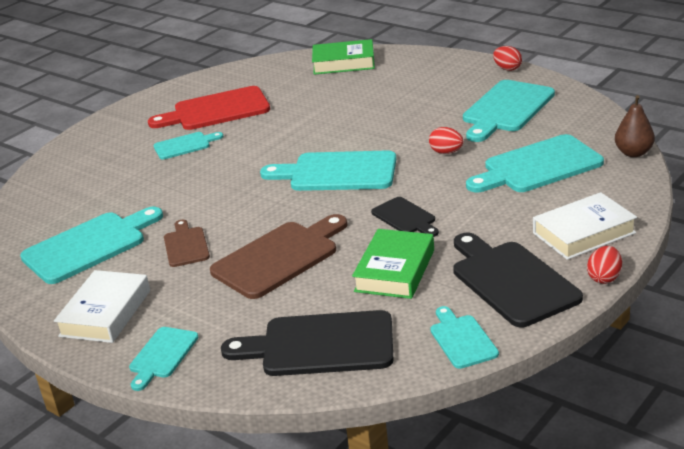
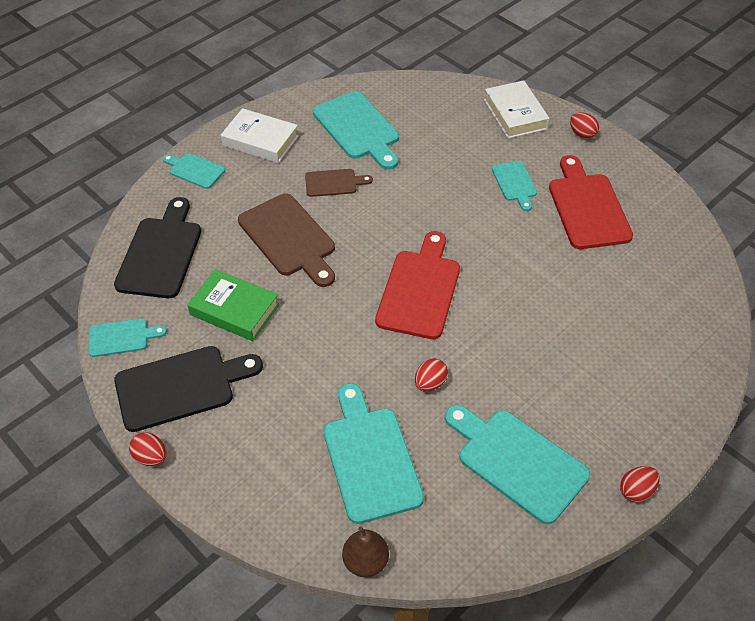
camera: 95 degrees right, 20 degrees up
(113, 122) = (582, 134): none -> red egg
(337, 172) = (420, 290): turquoise cutting board -> red cutting board
(344, 63) = (691, 323): green book -> none
(405, 217) = (315, 329): black cutting board -> none
(583, 233) = (228, 462): white book -> white book (515, 114)

